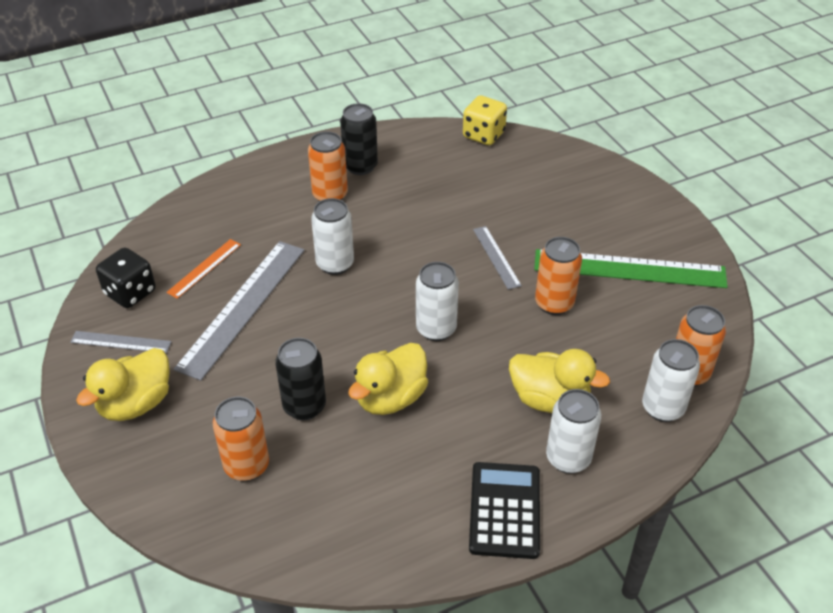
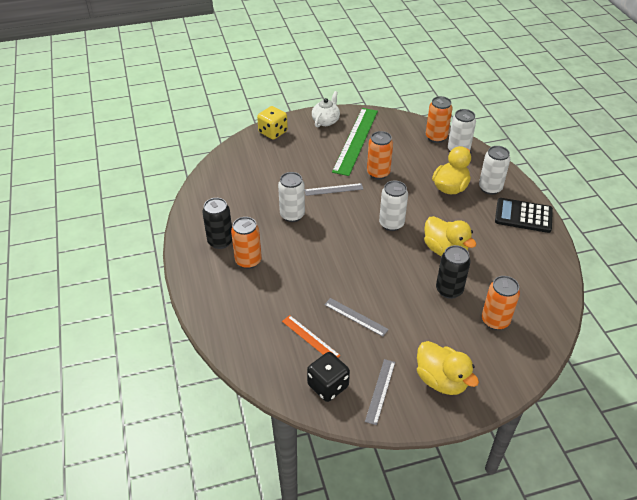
camera: 80 degrees left, 0 degrees up
(243, 307) = (356, 317): grey ruler -> grey ruler, size x0.49
(335, 264) = (323, 264): white can -> white can (292, 215)
(483, 135) = (209, 176): yellow dice -> yellow dice (273, 132)
(665, 229) = (326, 121): none -> white teapot

